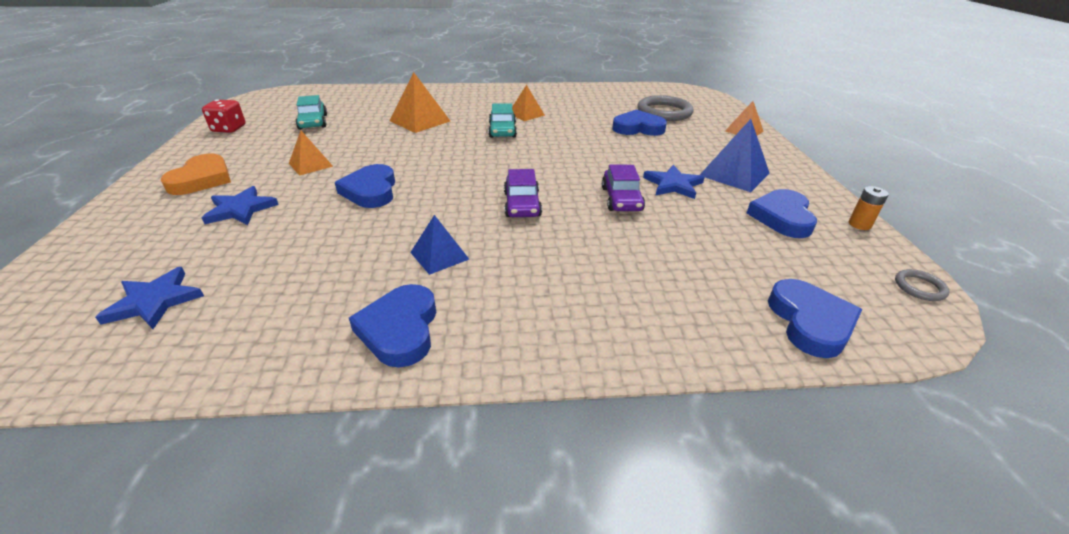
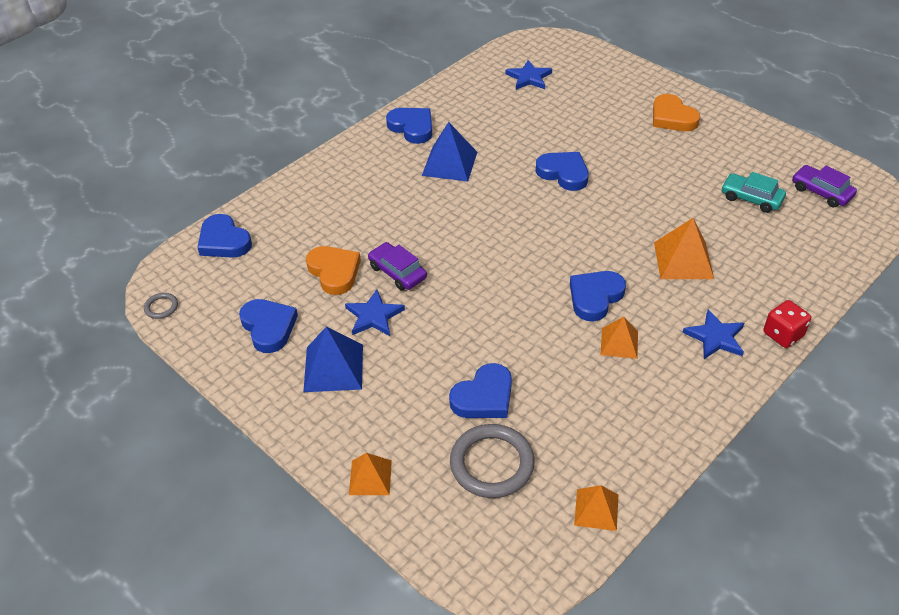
camera: 140 degrees right, 10 degrees up
(229, 129) = (780, 152): red dice -> red dice (783, 334)
(240, 209) = (602, 120): blue star -> blue star (715, 337)
(311, 164) = (644, 165): orange pyramid -> orange pyramid (596, 509)
(439, 255) = (450, 163): blue pyramid -> blue pyramid, size x1.57
(502, 130) = (595, 297): turquoise car -> blue heart
(522, 204) = (456, 224): purple car -> purple car (821, 192)
(683, 226) = (334, 272): none -> orange heart
(859, 224) = (207, 356): orange battery -> none

